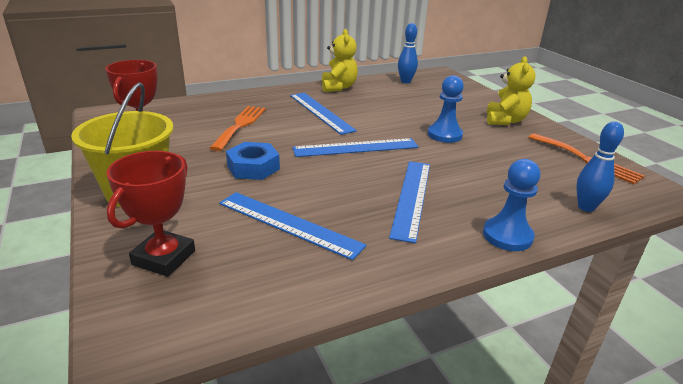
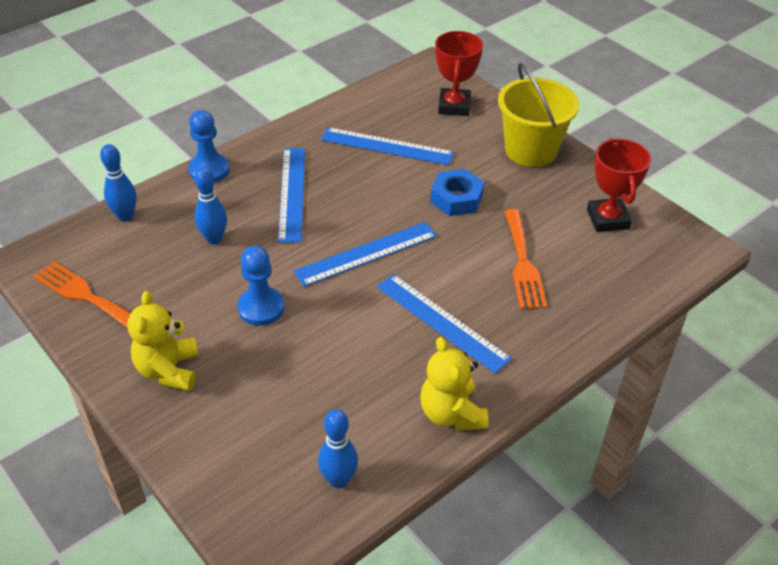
camera: 165 degrees right, 15 degrees up
(488, 176) = (214, 239): none -> blue bowling pin

